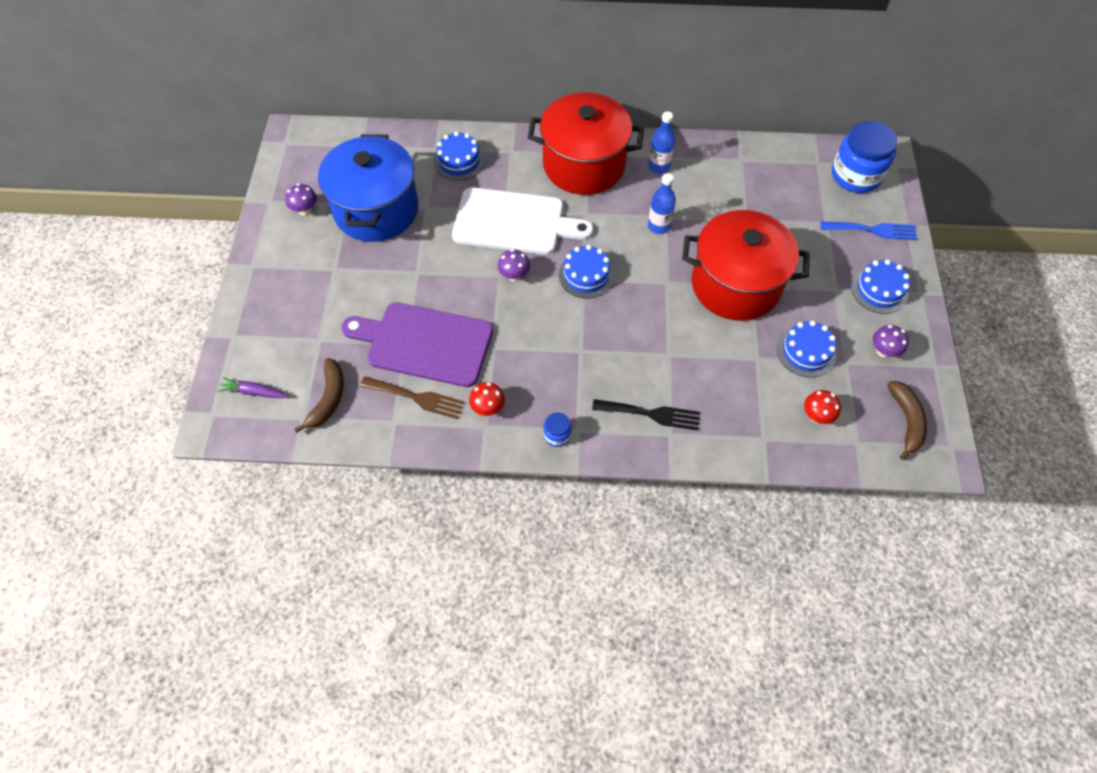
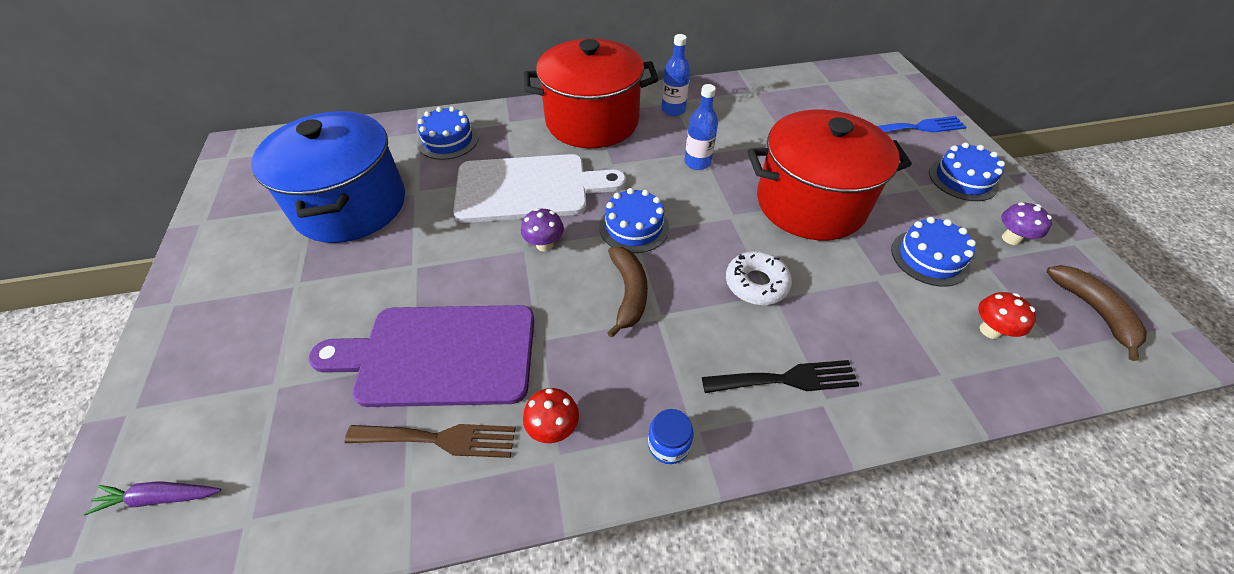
camera: 15 degrees left, 10 degrees down
(305, 210) = (253, 223): purple mushroom -> none
(328, 399) = (293, 477): brown banana -> brown banana (628, 293)
(661, 342) = (756, 283): none -> white donut
(855, 175) = (871, 87): blue jar -> none

